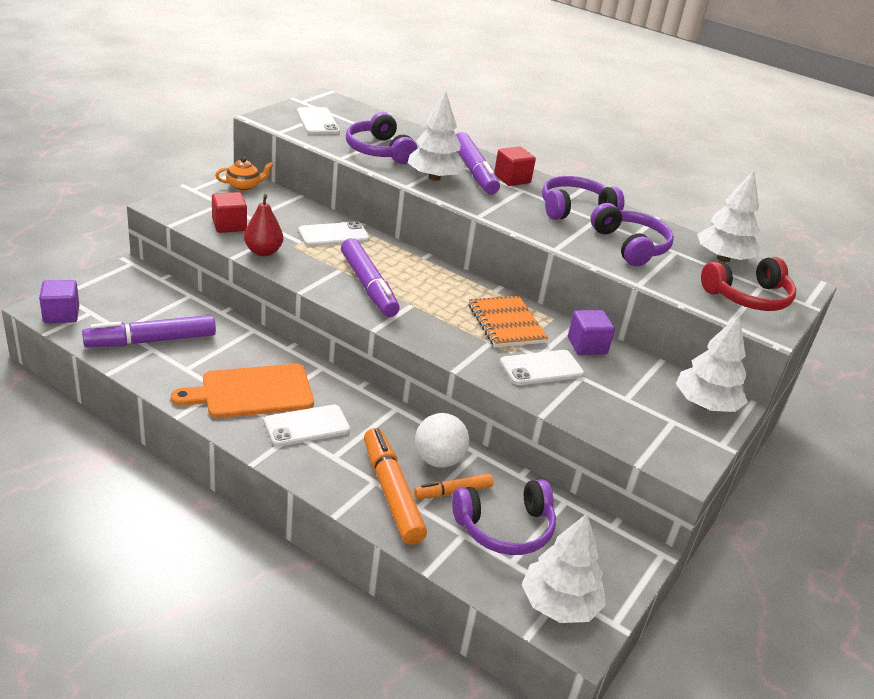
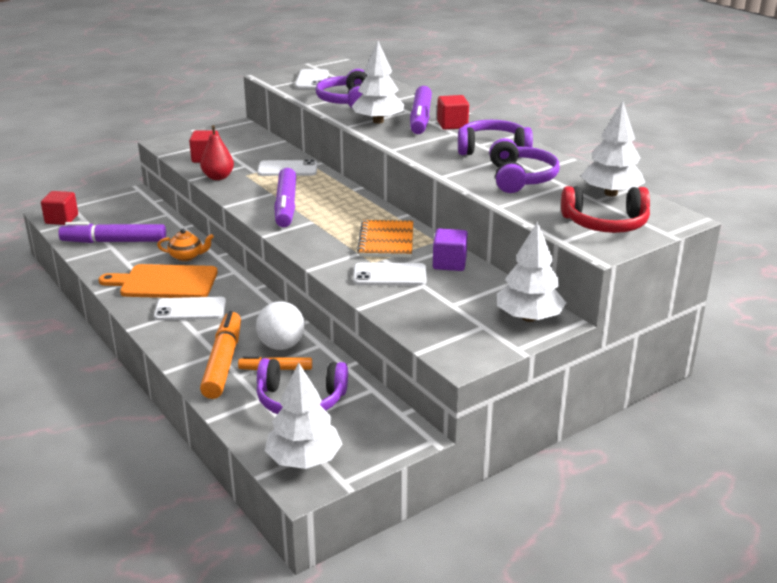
camera: 25 degrees right, 5 degrees down
(61, 314) = (62, 219): purple cube -> red cube
(244, 186) = (241, 132): orange teapot -> orange teapot (187, 256)

